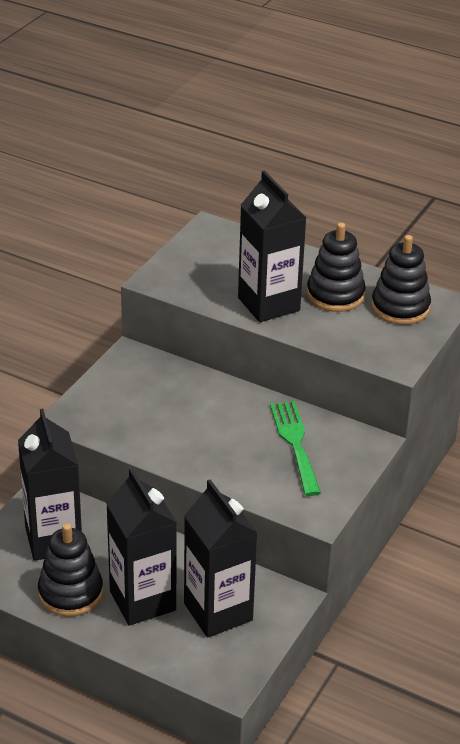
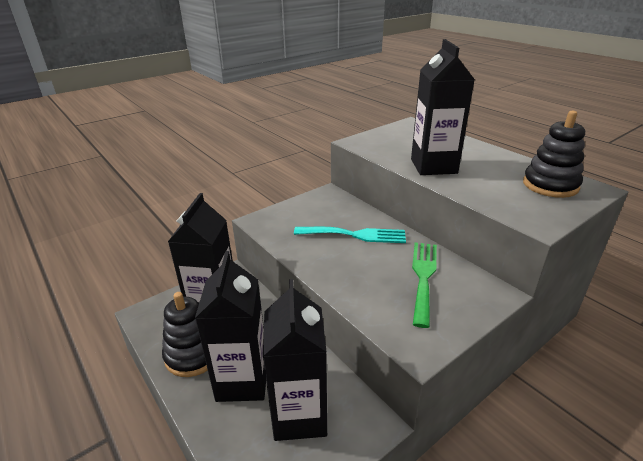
camera: 25 degrees right, 5 degrees down
(198, 409) = (355, 235): none -> turquoise fork
(335, 295) = (492, 169): black stacking toy -> none

